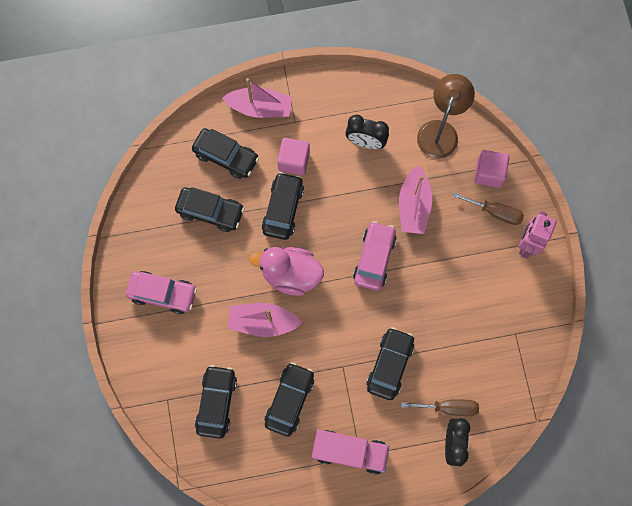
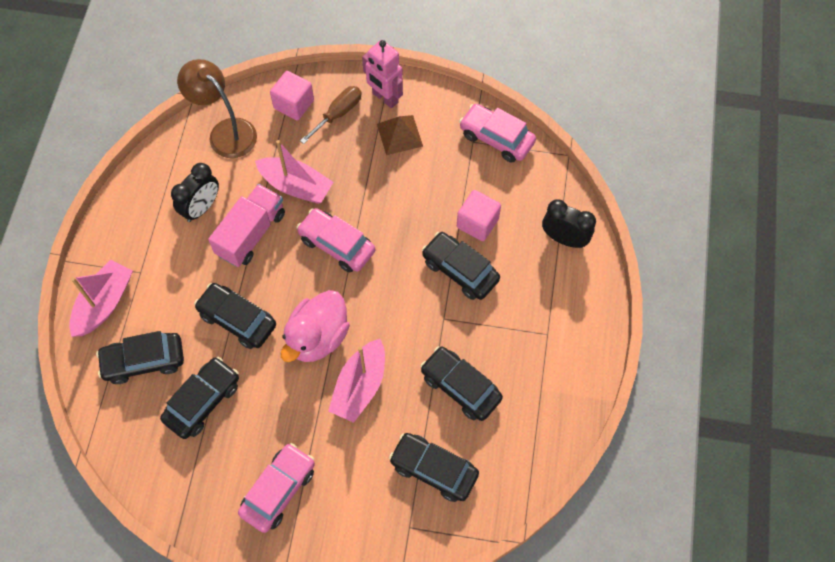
camera: 70 degrees left, 10 degrees down
(226, 156) = (144, 361): black car -> black car turned 150 degrees counterclockwise
(294, 161) = (186, 289): pink cube -> pink cube (477, 223)
(349, 451) = (539, 343): pink truck -> pink truck (251, 234)
(448, 407) = (526, 230): brown screwdriver -> none
(496, 270) = (399, 134): none -> brown pyramid
(527, 353) = (496, 138): none -> pink car

